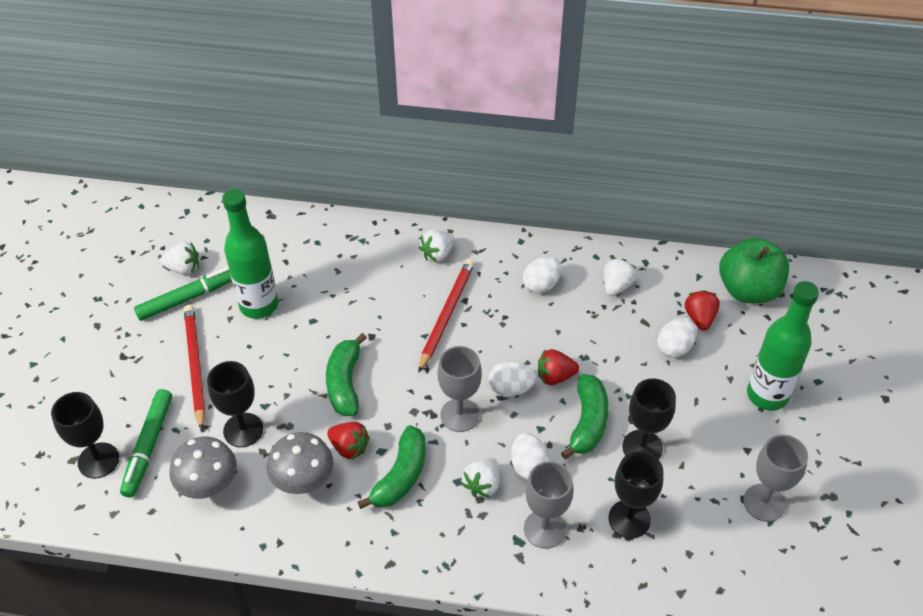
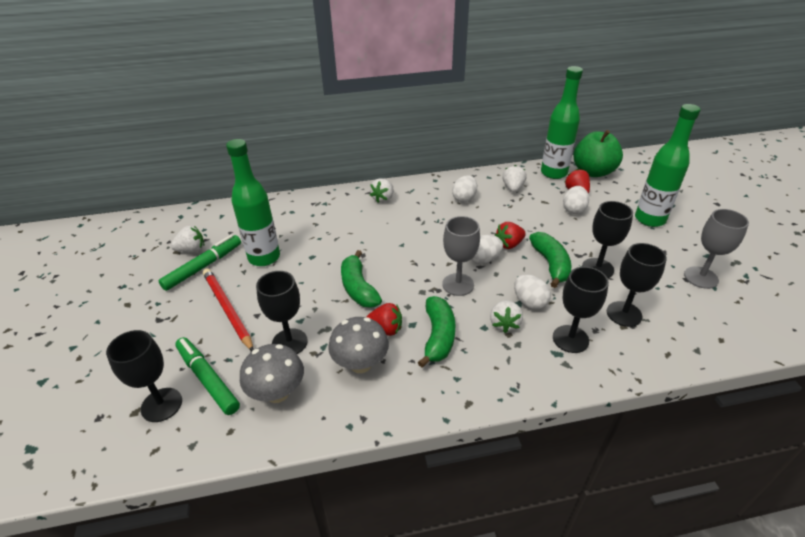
camera: 20 degrees left, 10 degrees down
(149, 446) = (207, 379): green marker -> green marker turned 150 degrees clockwise
(446, 315) = (410, 229): red pencil -> none
(544, 529) = (570, 339): grey goblet -> black goblet
(690, 276) = (553, 173): none -> green bottle

